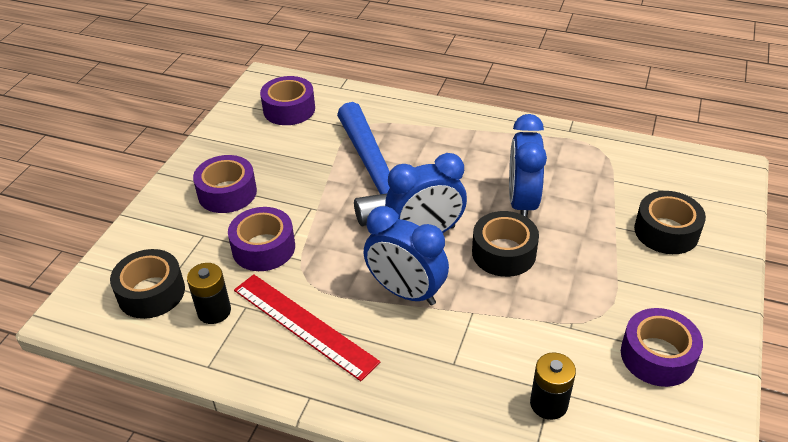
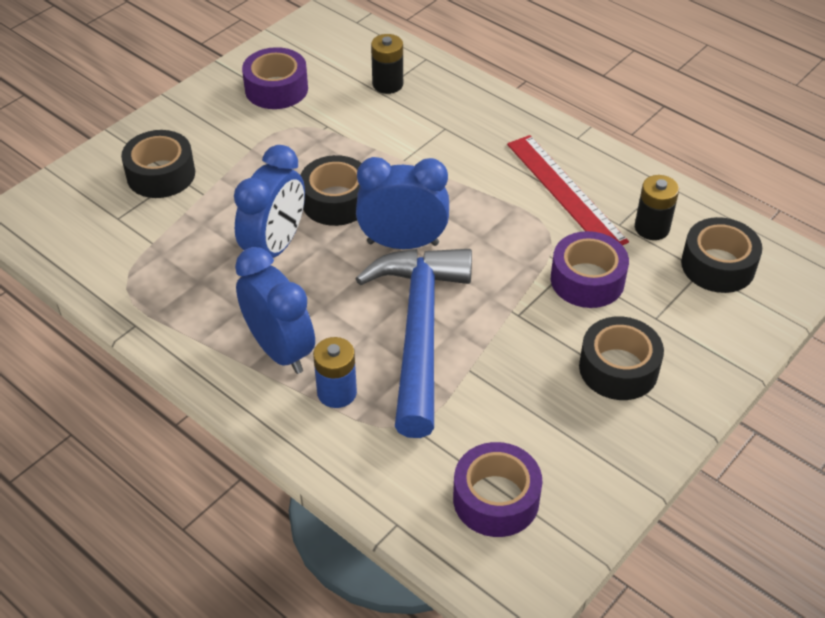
camera: 160 degrees left, 5 degrees up
(227, 193) = (618, 368): purple tape -> black tape
(406, 292) = (455, 192): blue clock -> blue clock (280, 350)
(411, 131) = (337, 392): none -> blue battery

